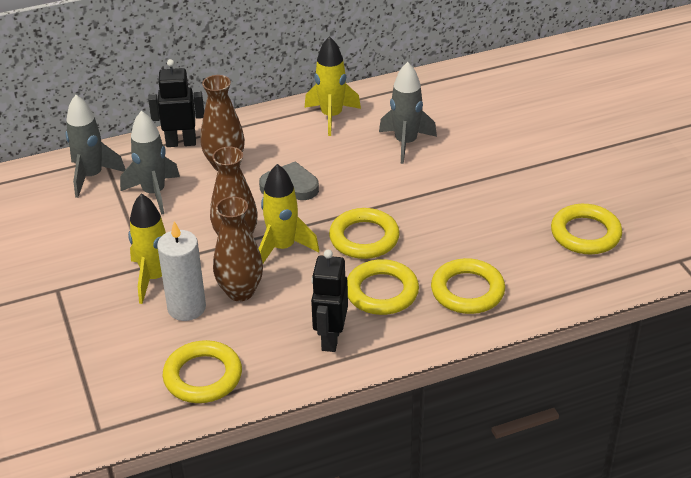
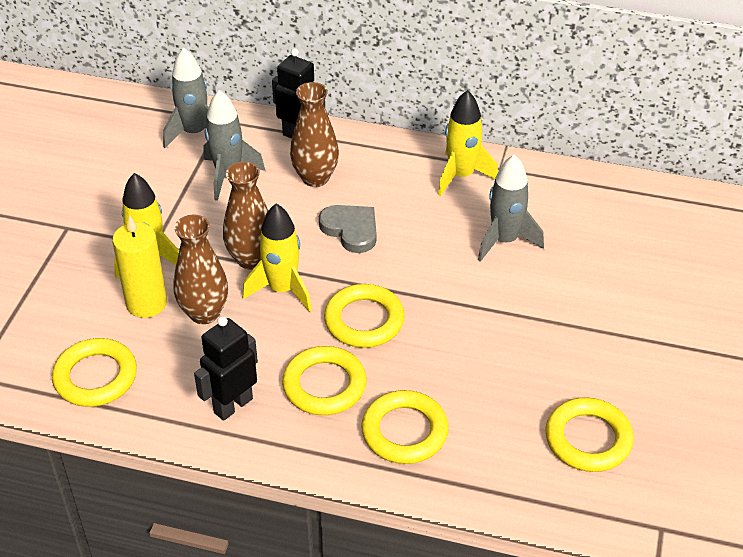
camera: 35 degrees right, 5 degrees up
(186, 308) = (146, 303): white candle -> yellow candle

